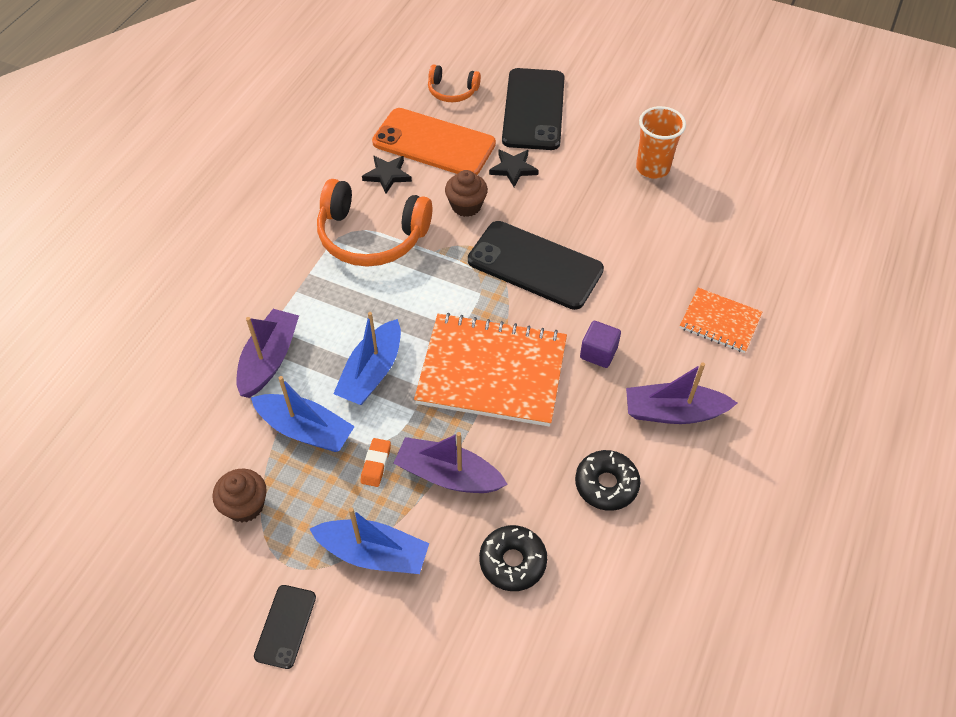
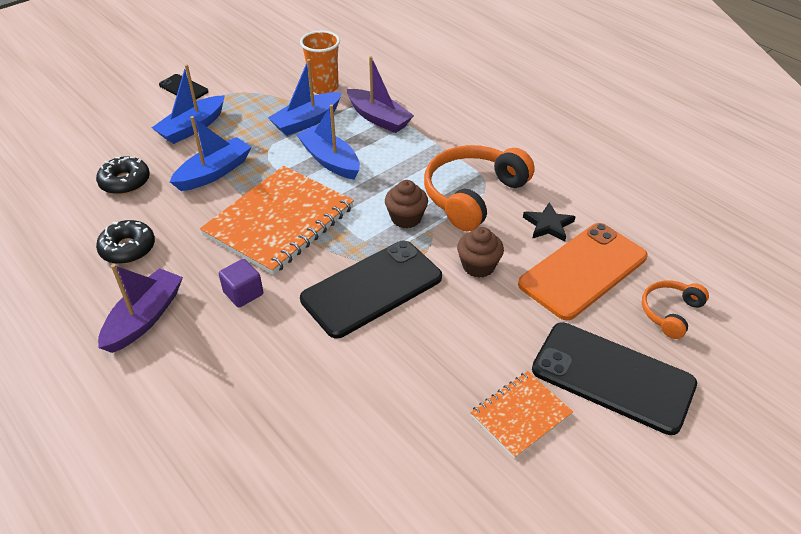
camera: 115 degrees right, 10 degrees down
(245, 505) = (273, 89): brown cupcake -> brown cupcake (406, 218)
(376, 464) = (253, 144): orange eraser -> none
(448, 475) = (214, 172): purple boat -> blue boat
(513, 169) = (515, 320): black star -> none
(652, 168) = (455, 457): orange cup -> orange cup (324, 87)
(720, 321) = (201, 405): orange notebook -> orange notebook (520, 415)

